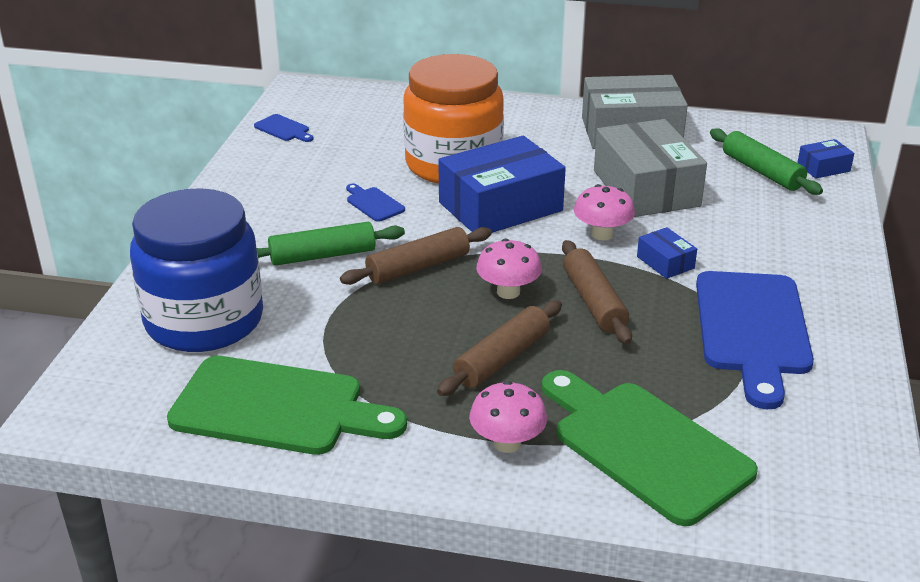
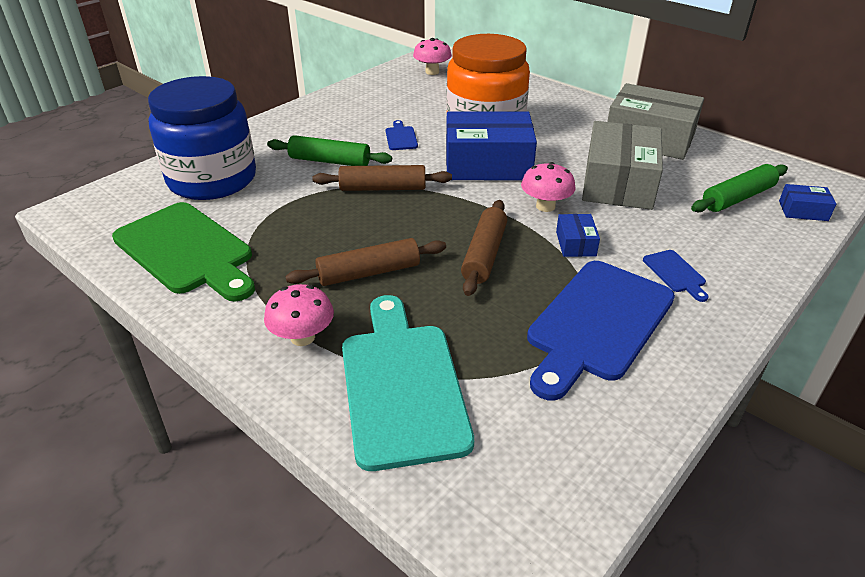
camera: 30 degrees right, 5 degrees up
(283, 129) = (396, 76): blue cutting board -> blue cutting board (675, 273)
(508, 292) = (427, 226): pink mushroom -> pink mushroom (432, 72)
(644, 446) = (401, 385): green cutting board -> turquoise cutting board
(762, 171) = (738, 198): green rolling pin -> green rolling pin turned 60 degrees clockwise

